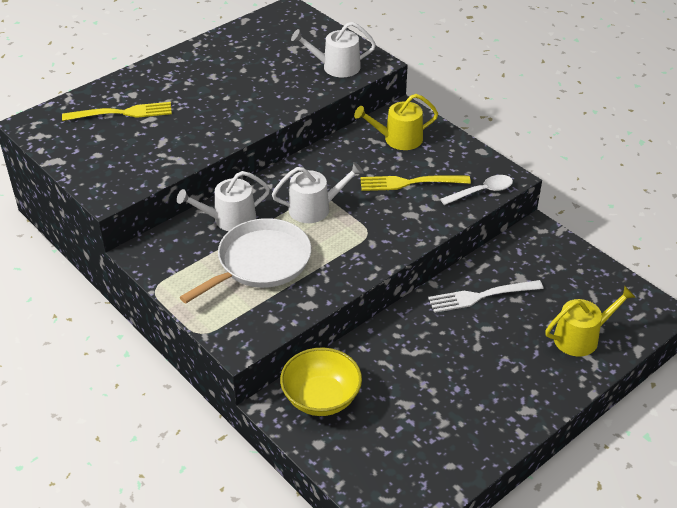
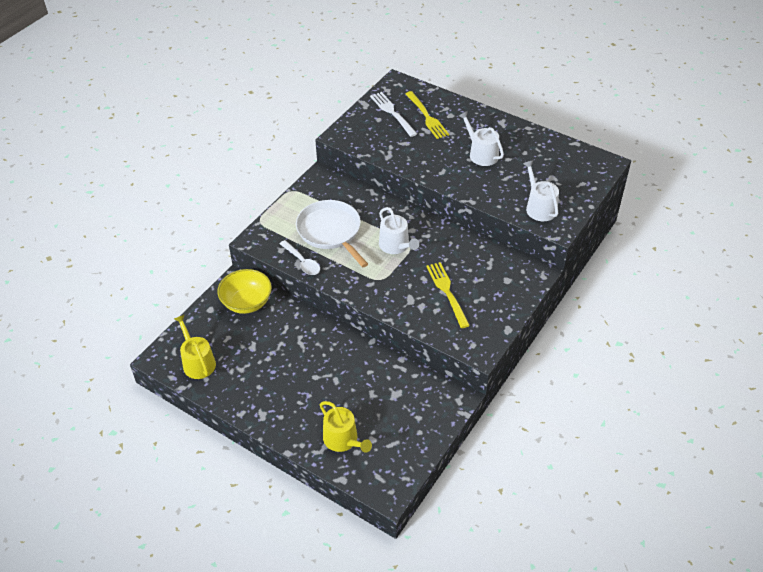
camera: 75 degrees right, 5 degrees up
(229, 219) = (368, 206): white watering can -> white watering can (481, 154)
(260, 262) = (330, 231): white pan -> white pan turned 150 degrees counterclockwise
(398, 139) = (499, 275): yellow watering can -> yellow watering can (197, 362)
(481, 296) = (368, 371): white fork -> white fork (392, 113)
(482, 191) = (455, 337): white spoon -> white spoon (302, 262)

